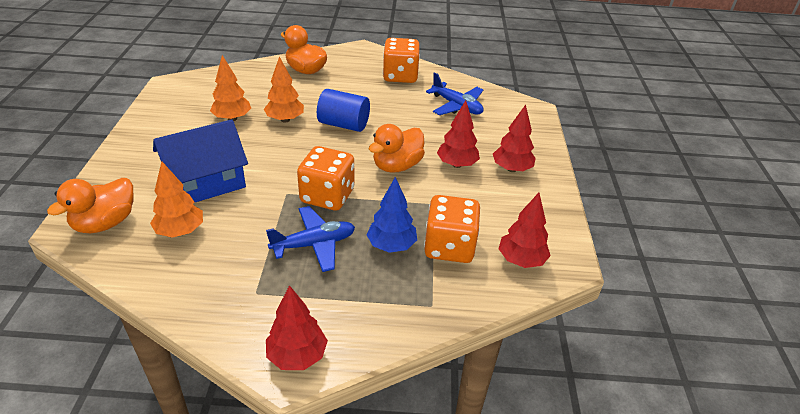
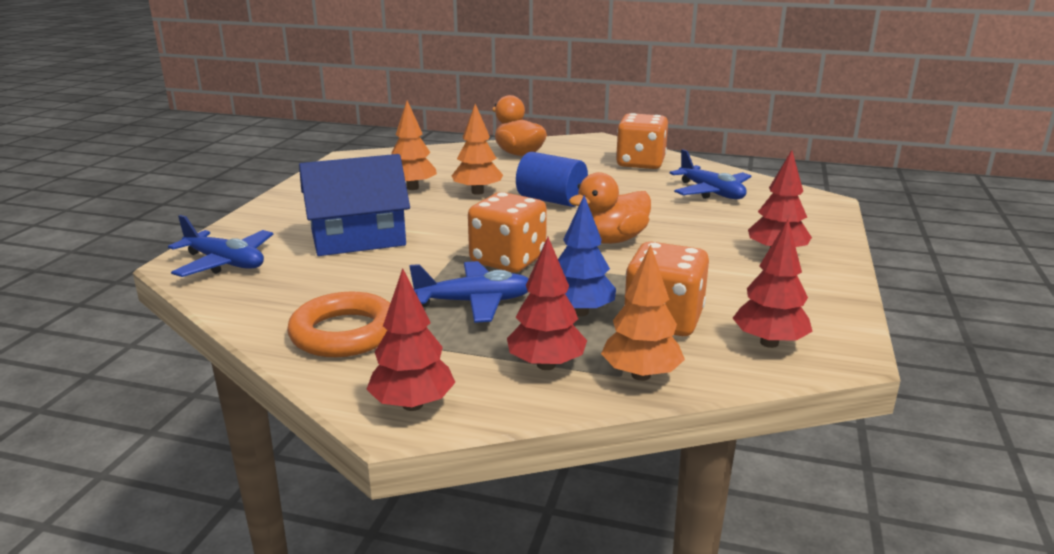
camera: 15 degrees right, 15 degrees down
(105, 223) = (225, 263): orange duck -> blue plane
(180, 231) = (310, 277): orange tree -> orange tree (641, 375)
(226, 290) = (344, 333): none -> orange ring
(456, 164) = (696, 244): red tree -> red tree (546, 365)

